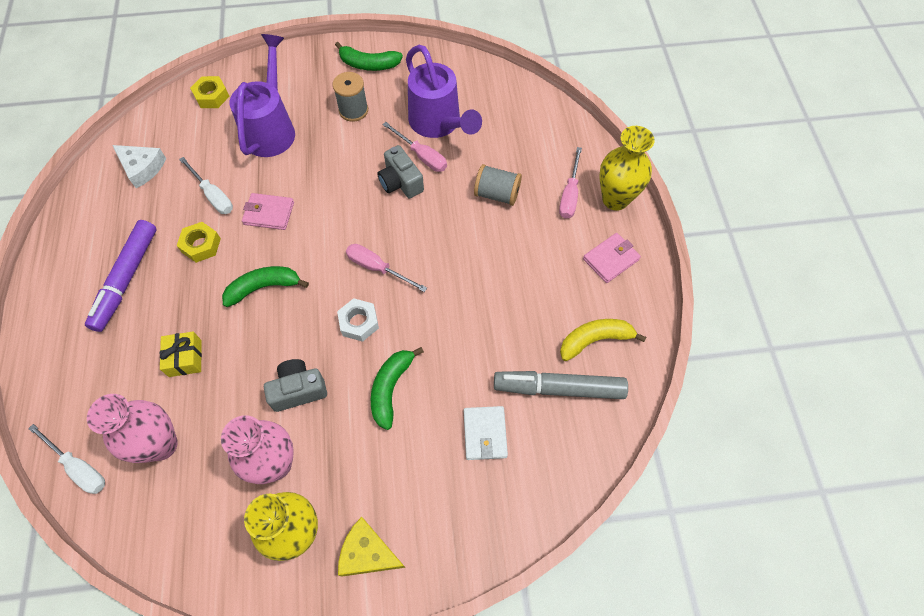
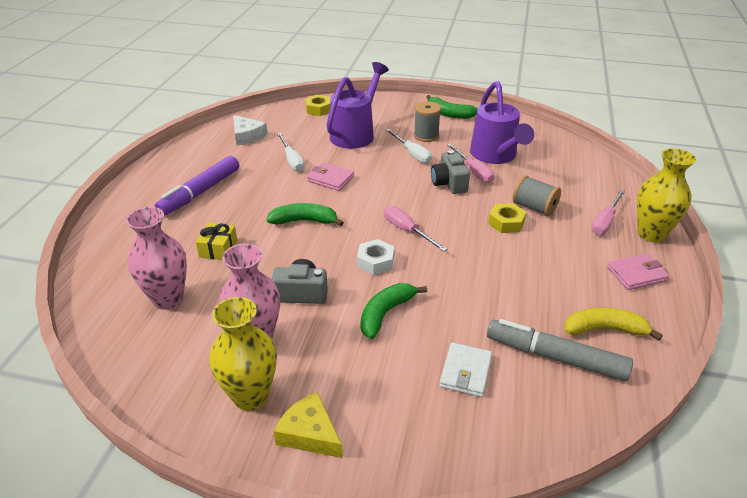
camera: 20 degrees right, 25 degrees down
(78, 467) = (95, 295): white screwdriver -> white screwdriver (412, 154)
(201, 245) = (267, 186): yellow nut -> yellow nut (506, 222)

